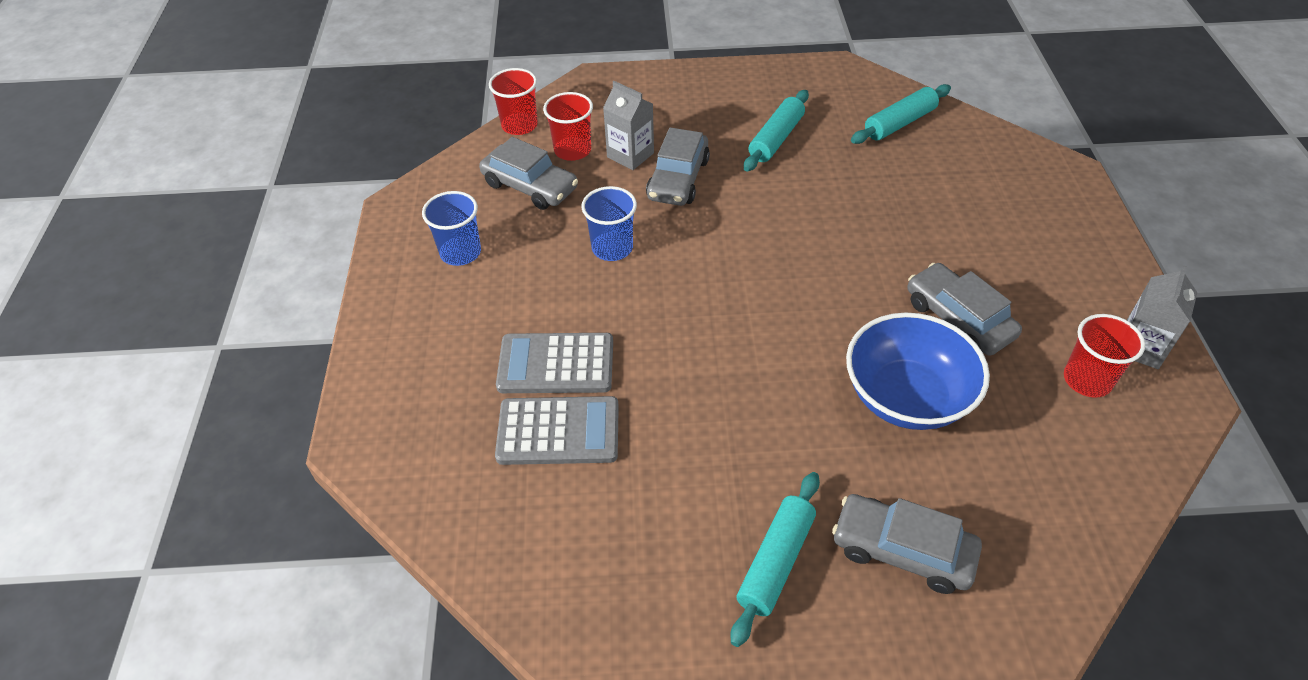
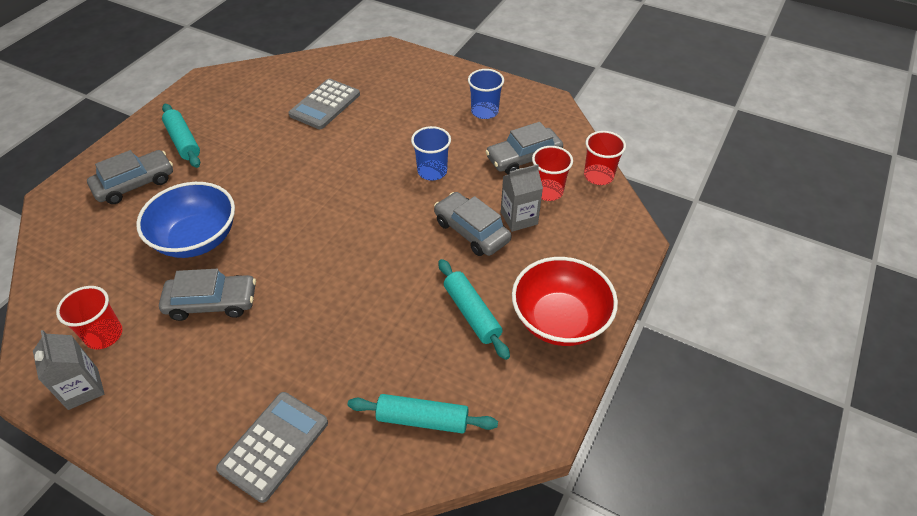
camera: 120 degrees right, 0 degrees up
(556, 364) = (366, 118): grey calculator -> grey calculator (274, 445)
(731, 91) = (559, 320): none -> red bowl
(899, 123) = (422, 419): turquoise rolling pin -> turquoise rolling pin turned 75 degrees counterclockwise

